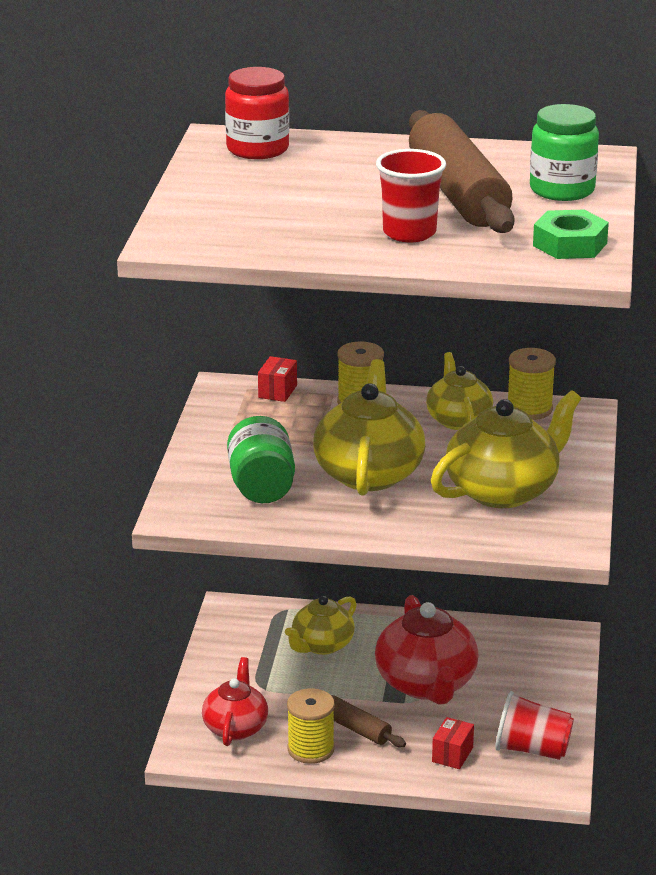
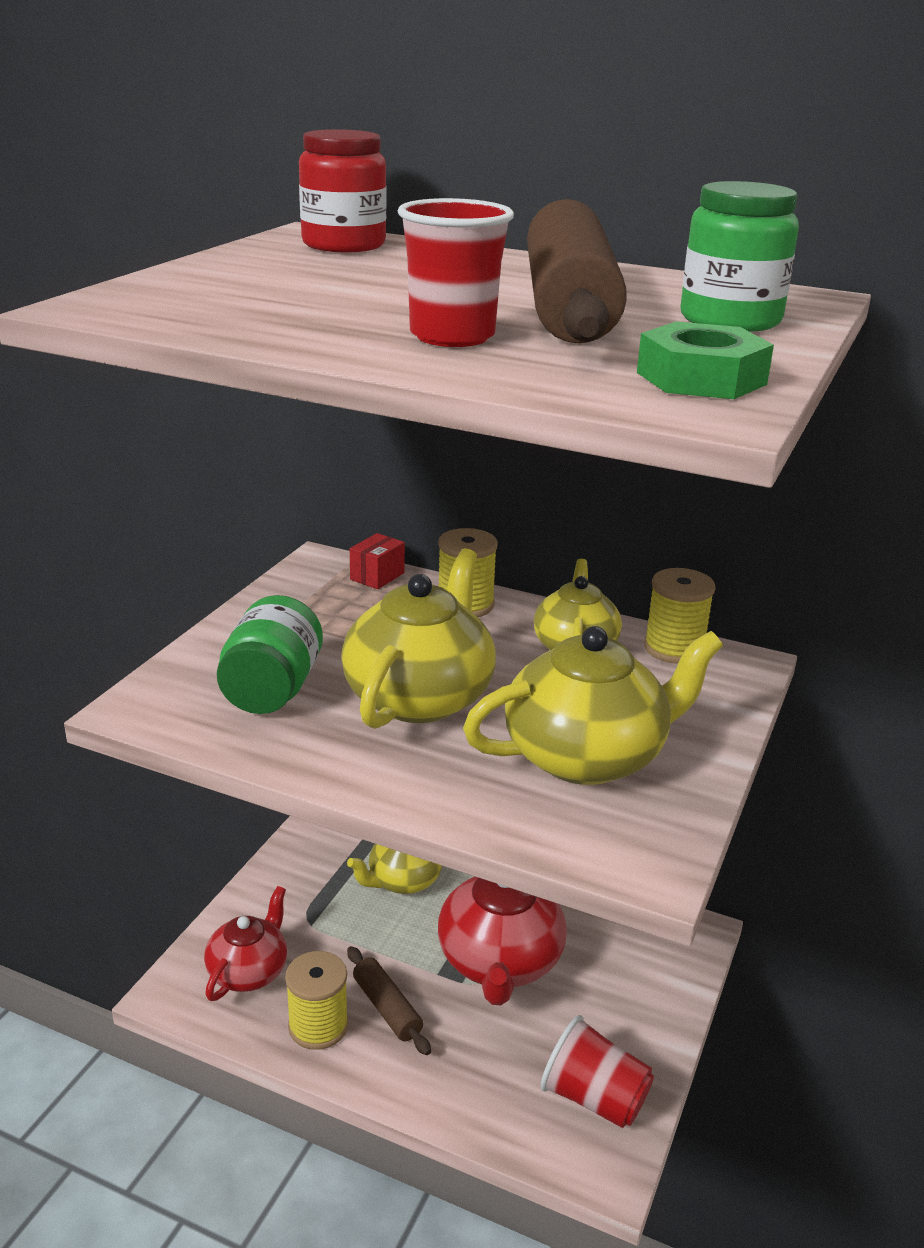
camera: 15 degrees right, 0 degrees up
(452, 755) = (488, 1080): red box -> none

